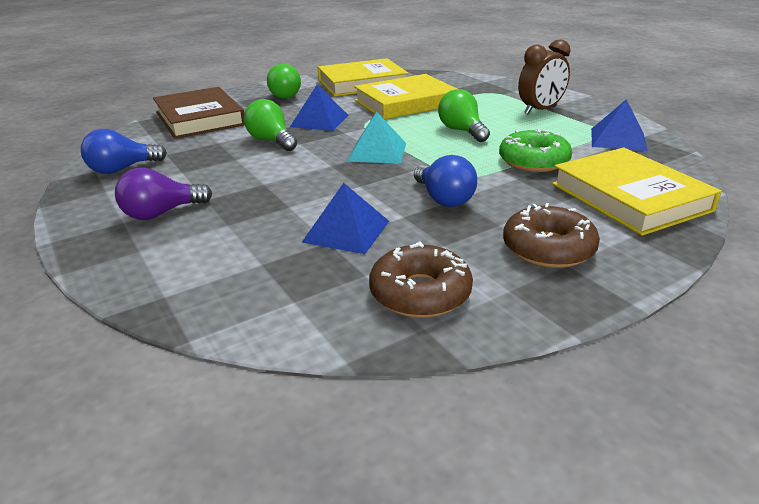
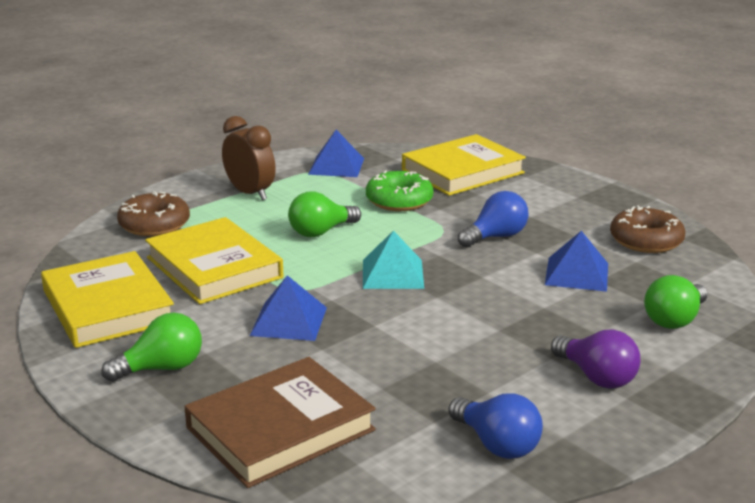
camera: 100 degrees left, 5 degrees down
(271, 141) = (371, 345): green light bulb -> green light bulb (674, 320)
(548, 248) = (559, 201): brown donut -> brown donut (154, 224)

